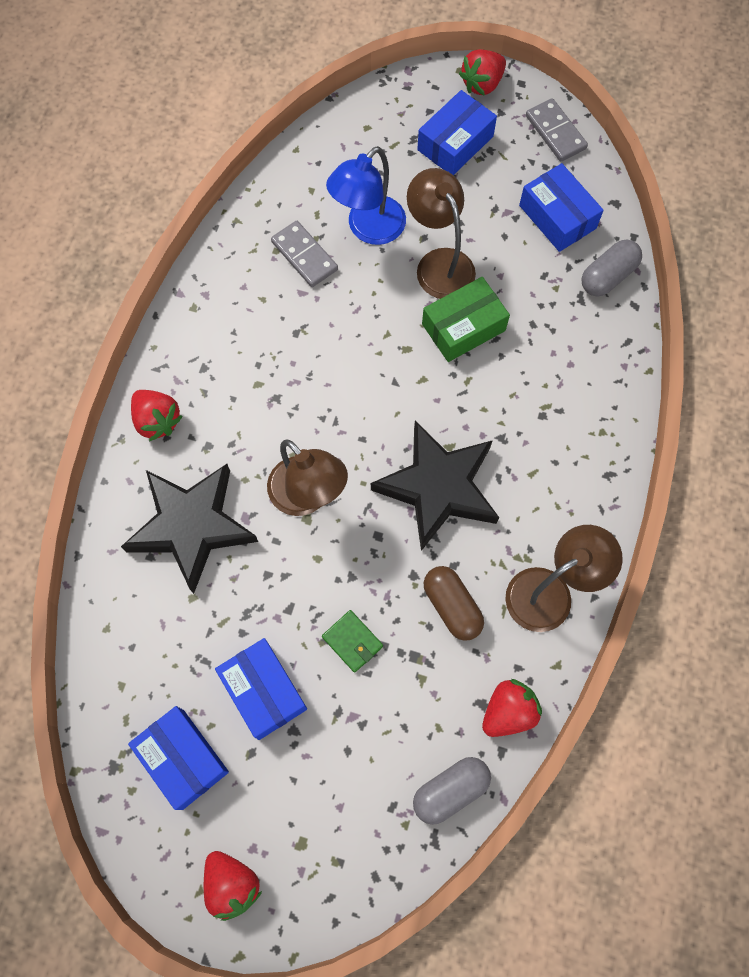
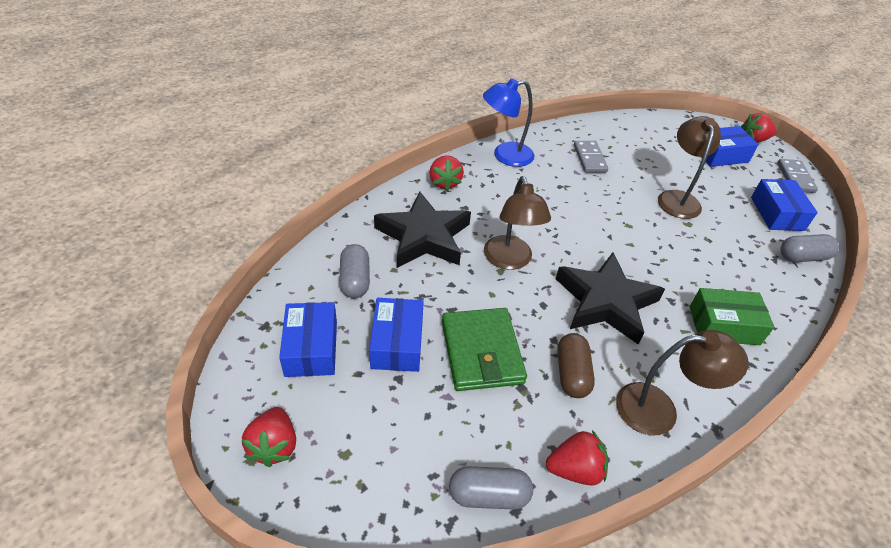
camera: 30 degrees right, 25 degrees down
(161, 642) = (355, 280): none -> grey capsule
(352, 641) = (481, 352): green wallet -> green wallet, size x2.06
(368, 229) = (638, 165): blue lamp -> blue lamp (505, 156)
(463, 327) = (676, 233): green box -> green box (723, 325)

